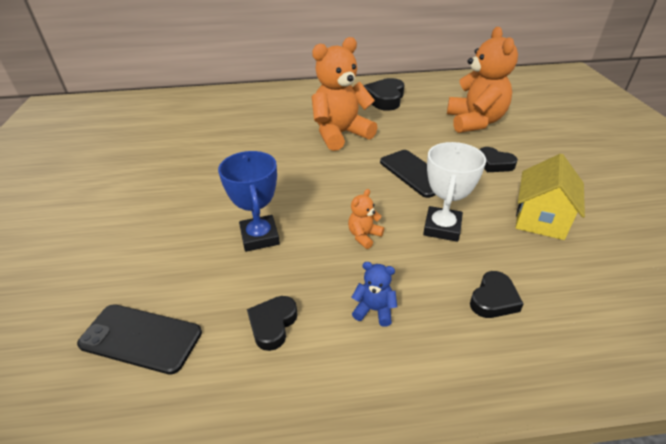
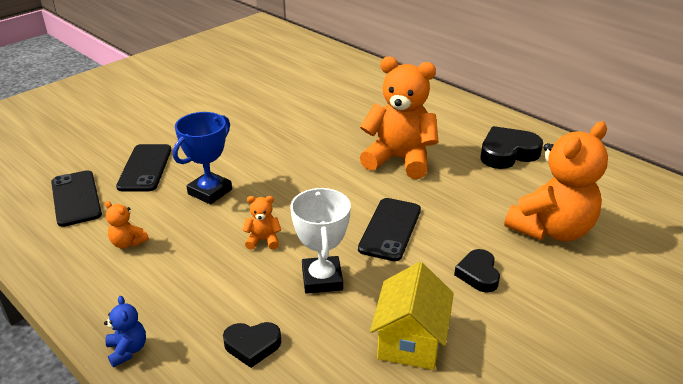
camera: 50 degrees right, 5 degrees down
(163, 262) = (145, 168): none -> black phone
(273, 324) = (128, 243): black heart -> orange teddy bear
(374, 310) = (181, 283): blue teddy bear -> blue teddy bear (127, 350)
(442, 227) = (322, 279): white trophy -> white trophy turned 75 degrees counterclockwise
(540, 219) = (410, 341): yellow house -> yellow house turned 60 degrees counterclockwise

